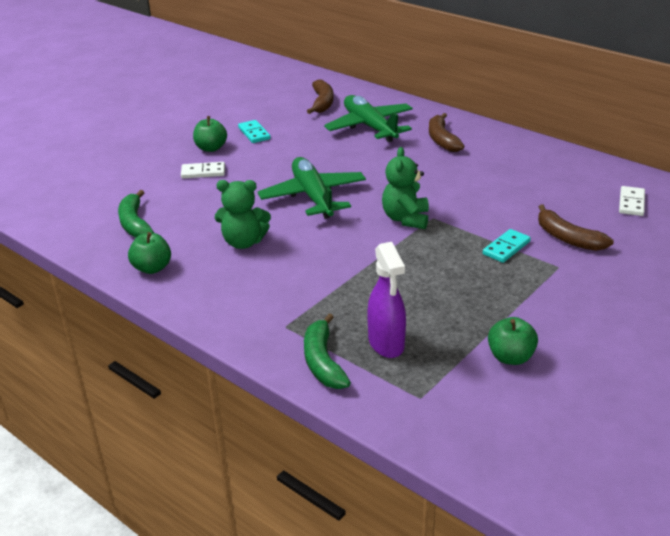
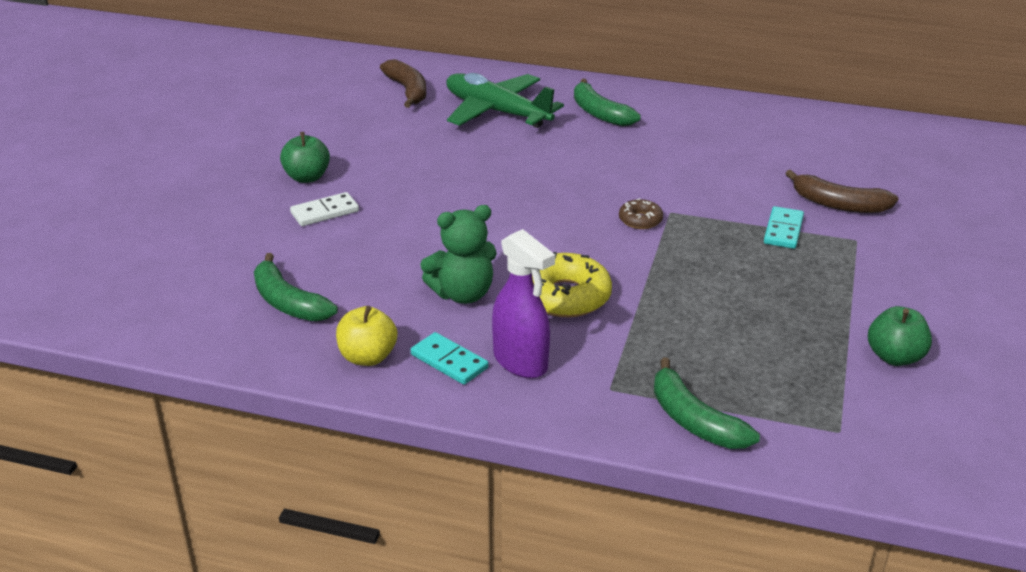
camera: 25 degrees left, 0 degrees up
(152, 268) = (367, 357): green apple -> yellow apple
(254, 133) = (350, 147): turquoise domino -> turquoise domino (449, 361)
(308, 259) = (565, 296): none -> yellow donut
(313, 196) = (502, 215): green plane -> none
(386, 343) = (748, 378): purple spray bottle -> purple spray bottle (521, 362)
(406, 219) = (640, 220): green teddy bear -> brown donut
(442, 140) = (599, 113): brown banana -> green banana
(631, 203) = (870, 150): white domino -> none

